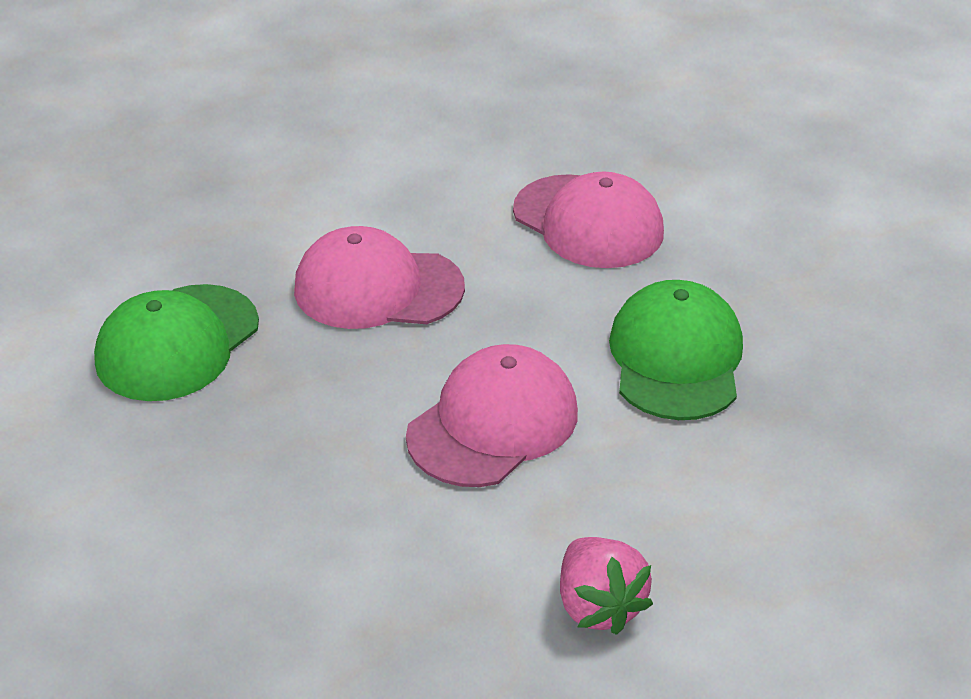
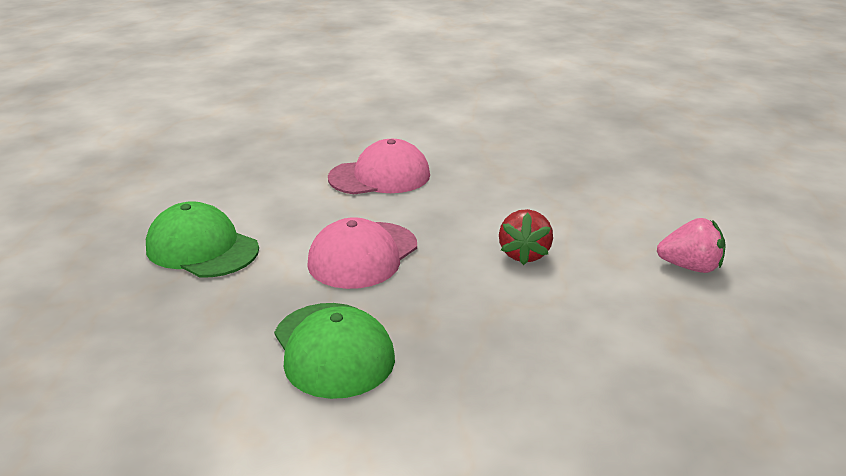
camera: 60 degrees left, 10 degrees down
(493, 423) = (524, 254): pink cap -> red strawberry
(676, 358) = (516, 189): green cap -> green cap (202, 248)

